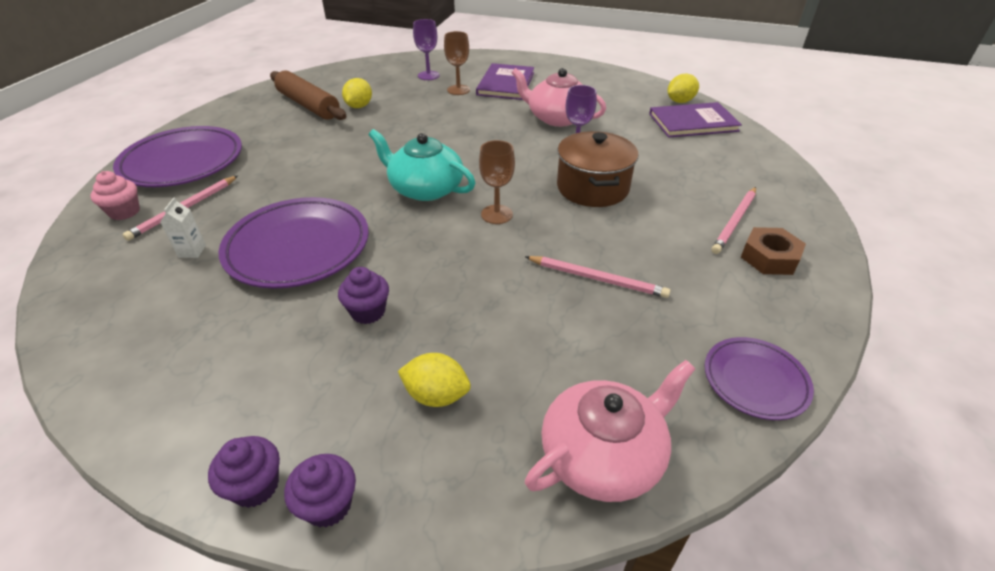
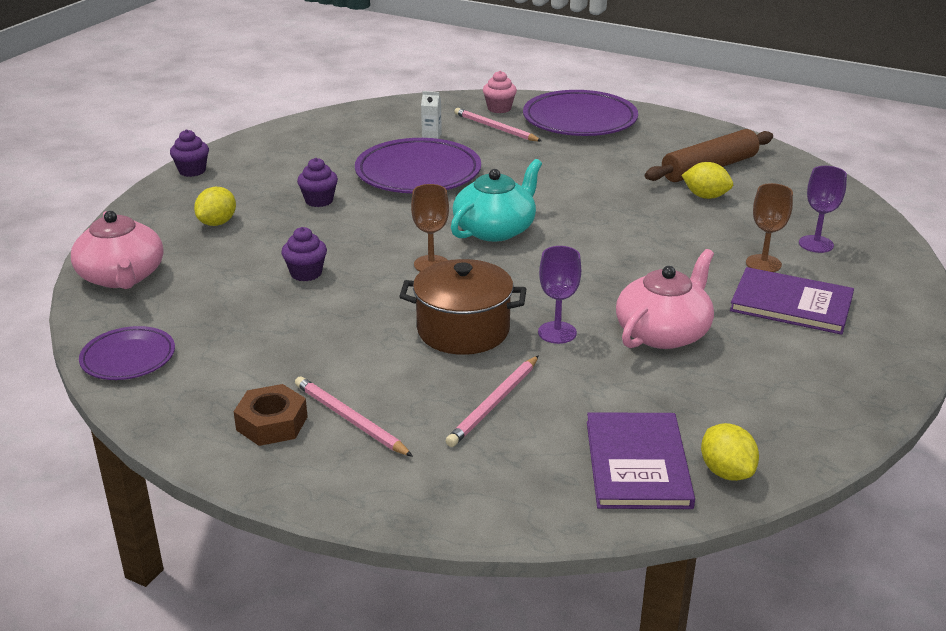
camera: 100 degrees right, 10 degrees down
(328, 505) = (163, 190): purple cupcake -> purple cupcake (306, 273)
(597, 279) = (300, 305): pink pencil -> pink pencil (494, 403)

